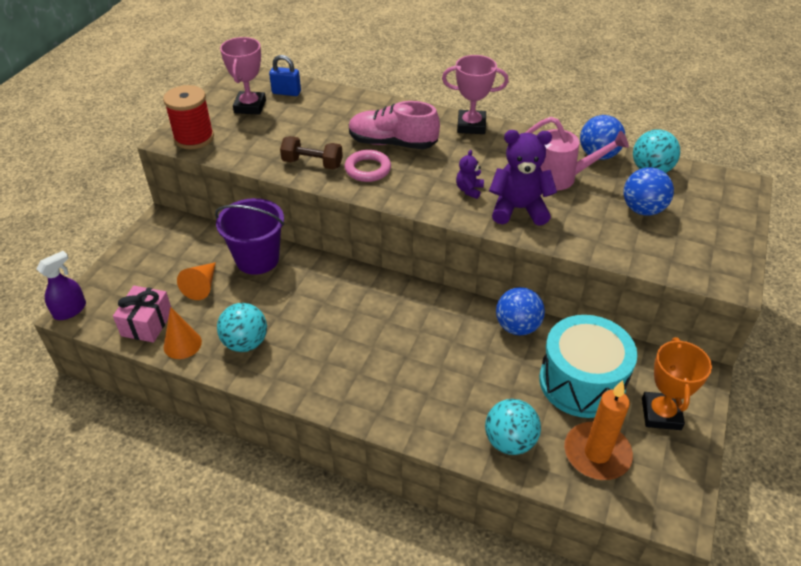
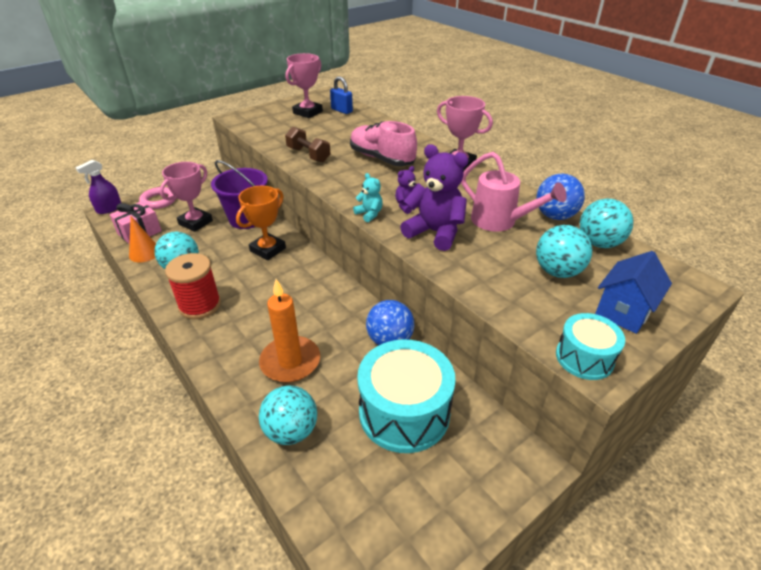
camera: 30 degrees right, 5 degrees down
(70, 310) = (109, 209): purple spray bottle -> purple spray bottle turned 150 degrees clockwise
(194, 138) = (250, 120): red spool -> red spool (200, 305)
(202, 286) = (195, 222): orange cone -> pink trophy
(368, 169) = (343, 169): pink ring -> pink ring (159, 201)
(444, 211) = (369, 214): none -> turquoise teddy bear
(597, 453) = (358, 484): orange candle -> orange candle (290, 362)
(642, 210) = (557, 272): blue ball -> turquoise ball
(661, 414) = (457, 481): orange trophy -> orange trophy (268, 249)
(712, 226) = (623, 312): none -> blue house
(716, 276) = (584, 358): none -> turquoise drum

